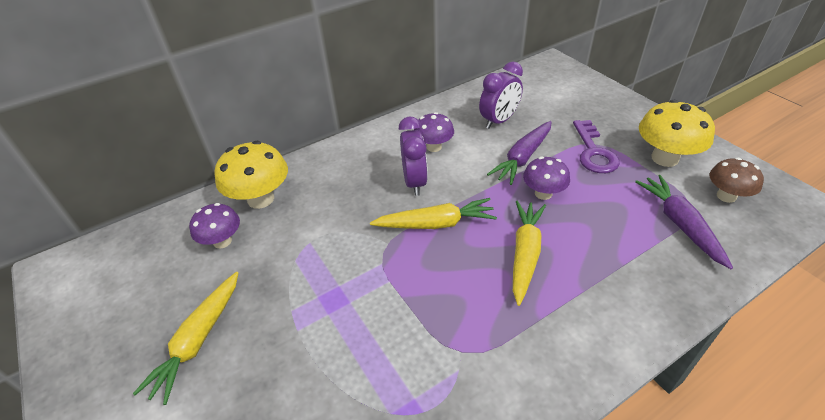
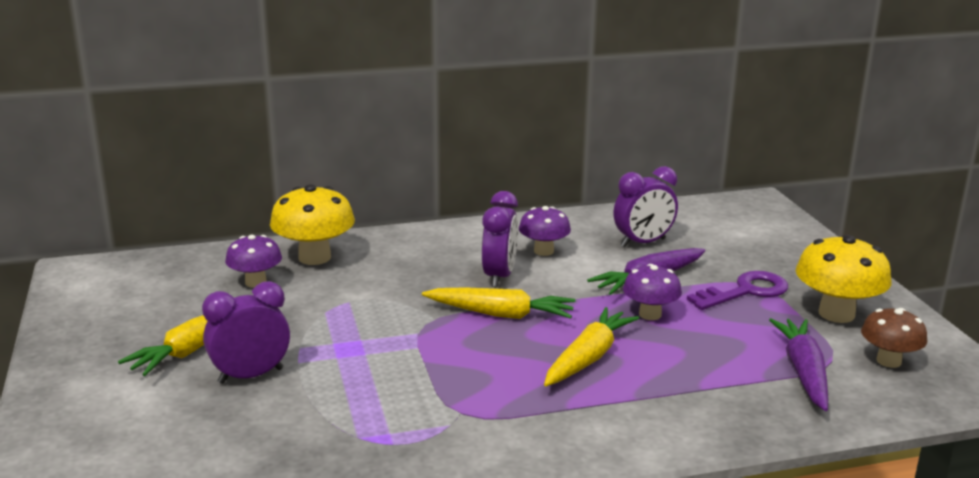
camera: 15 degrees right, 20 degrees down
(262, 362) = (250, 376): none -> purple clock
(594, 152) = (745, 291): purple key -> purple key turned 135 degrees counterclockwise

